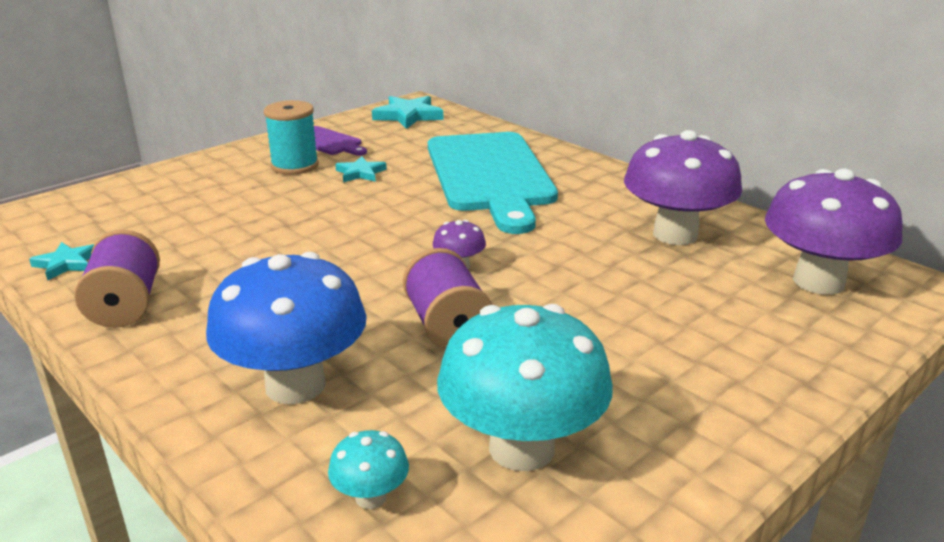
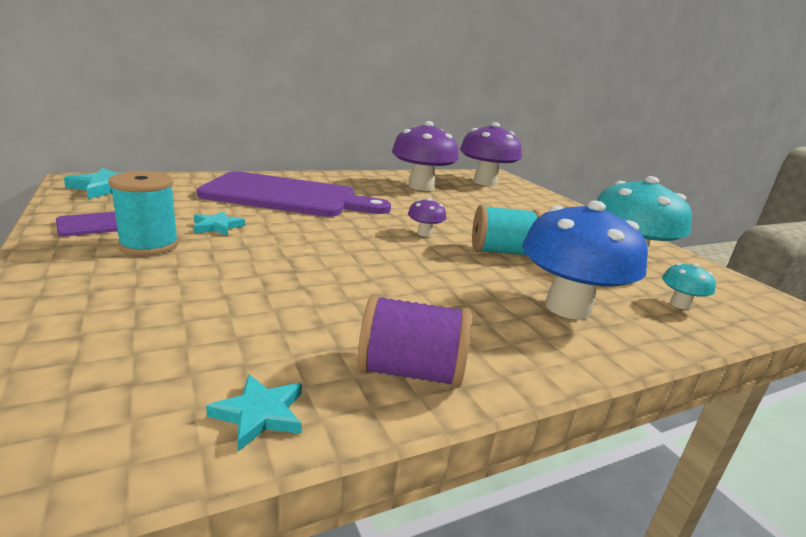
camera: 75 degrees left, 5 degrees down
(447, 326) = (502, 252): purple spool -> turquoise spool
(490, 175) = (287, 196): turquoise cutting board -> purple cutting board

